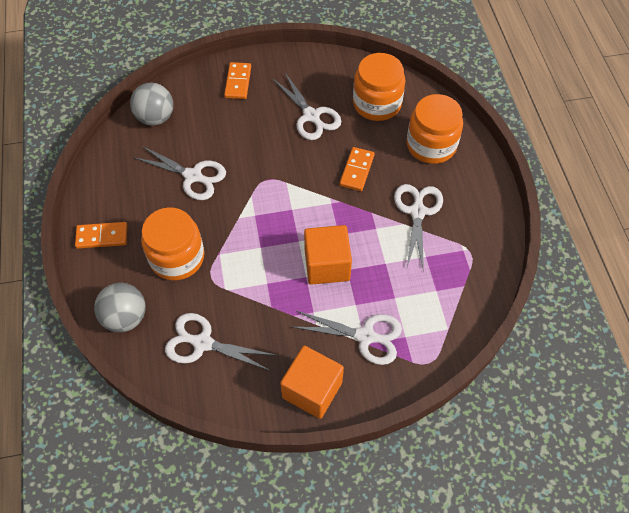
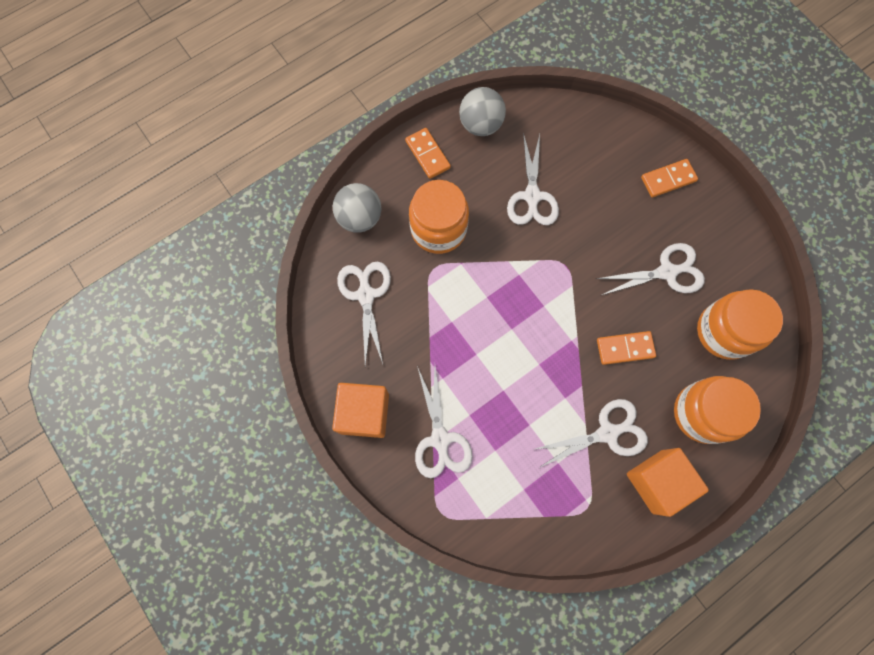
camera: 65 degrees right, 15 degrees up
(155, 117) = (579, 127): grey ball -> grey ball (480, 125)
(311, 116) = (667, 272): white scissors -> white scissors turned 135 degrees counterclockwise
(327, 265) = (498, 368): orange cube -> orange cube (657, 481)

